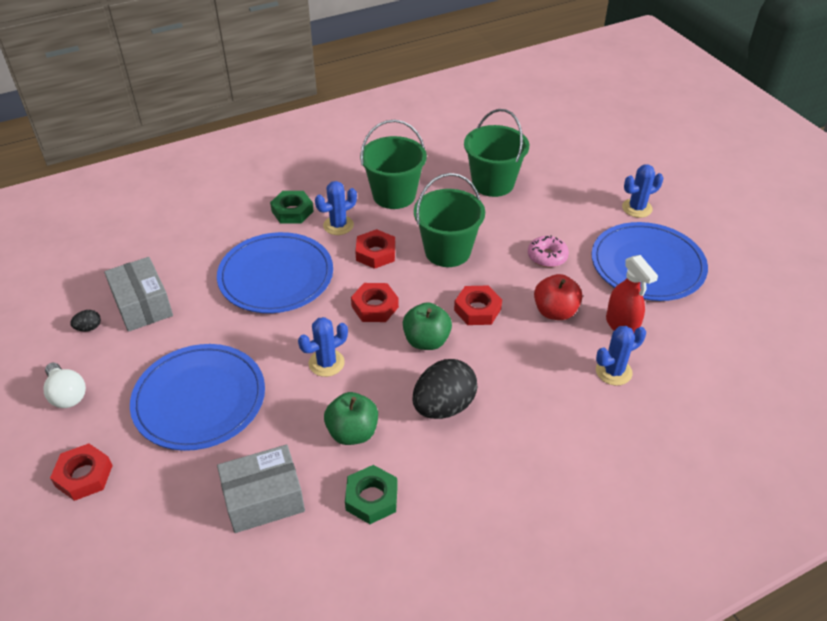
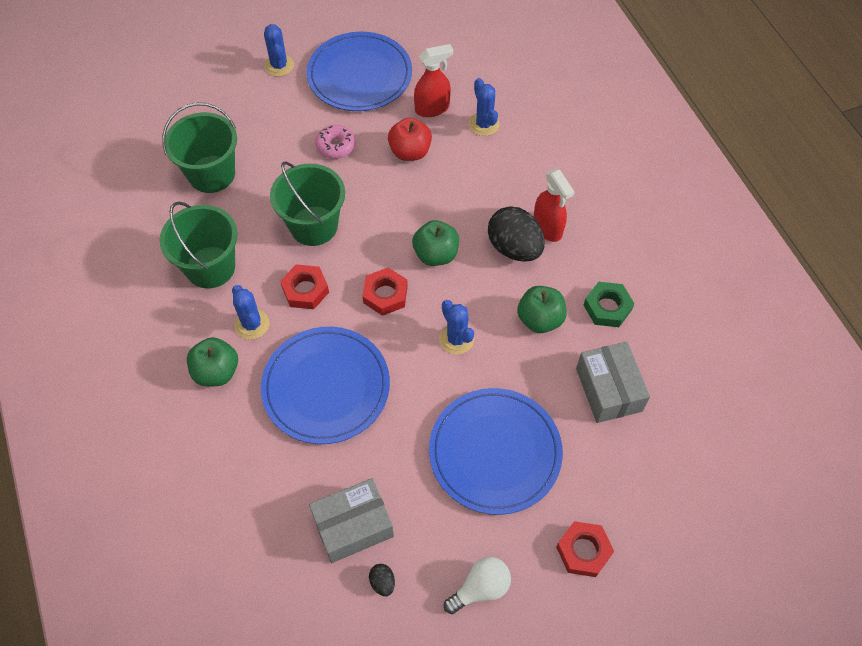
camera: 85 degrees left, 15 degrees up
(292, 211) = (216, 372): green nut -> green apple
(476, 437) = (547, 228): none -> red spray bottle
(477, 309) = (400, 210): red nut -> none

